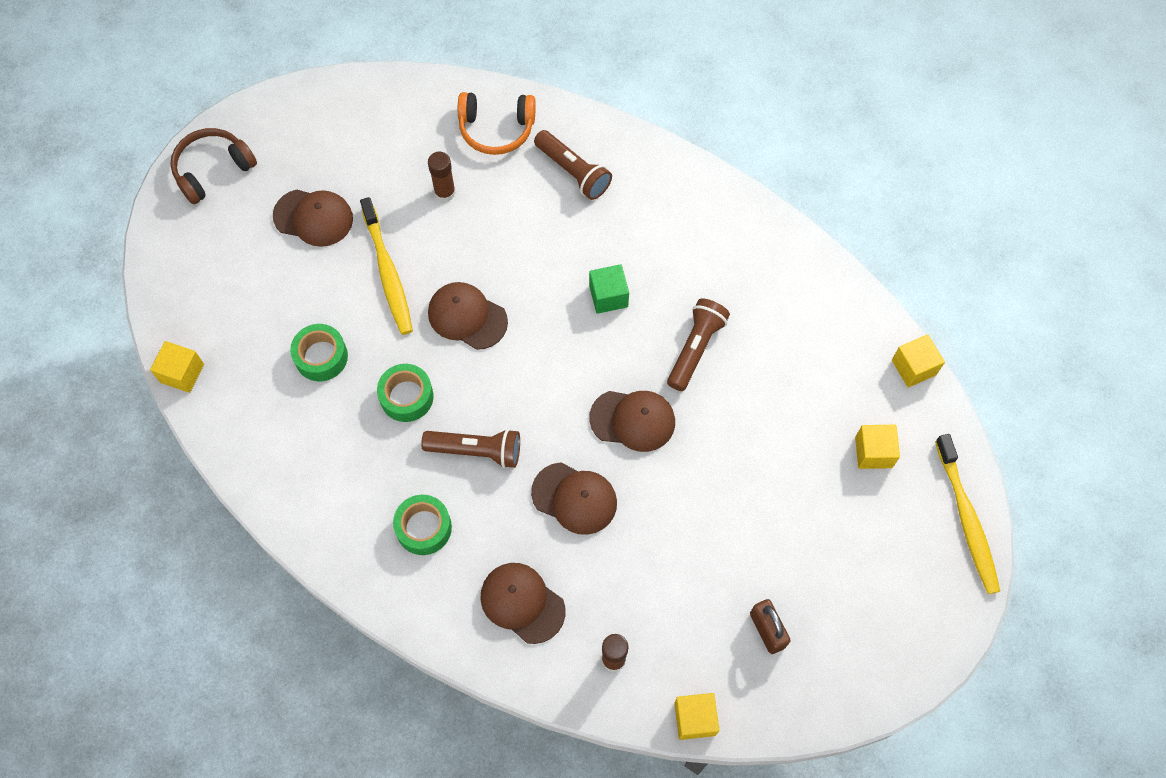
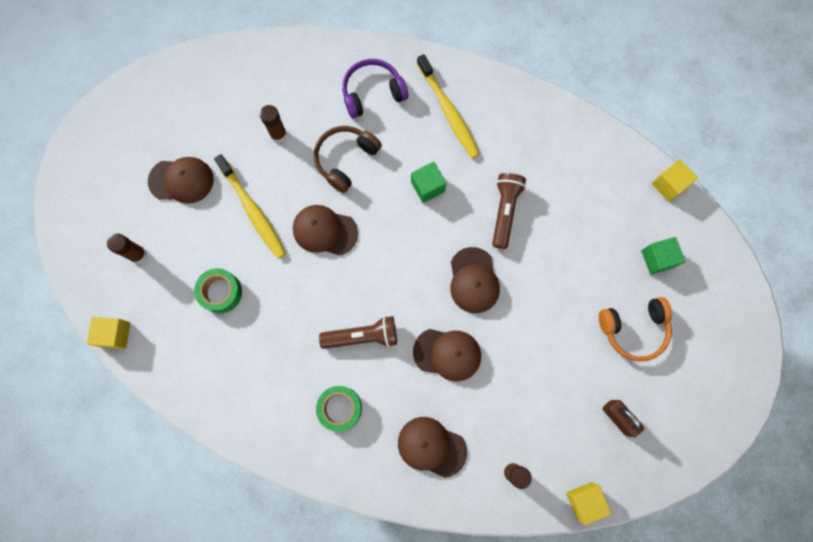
camera: 15 degrees left, 10 degrees up
(213, 170) = (89, 161): brown headphones -> brown headphones (345, 159)
(237, 289) = (138, 255): none -> brown glue stick
(406, 397) = (296, 307): green tape -> none
(496, 129) = (303, 72): orange headphones -> orange headphones (633, 329)
(573, 172) = (372, 93): brown flashlight -> purple headphones
(633, 420) = (473, 280): brown cap -> brown cap turned 90 degrees clockwise
(873, 452) = (657, 259): yellow cube -> green cube
(966, 519) = (738, 293): yellow toothbrush -> yellow toothbrush (448, 111)

